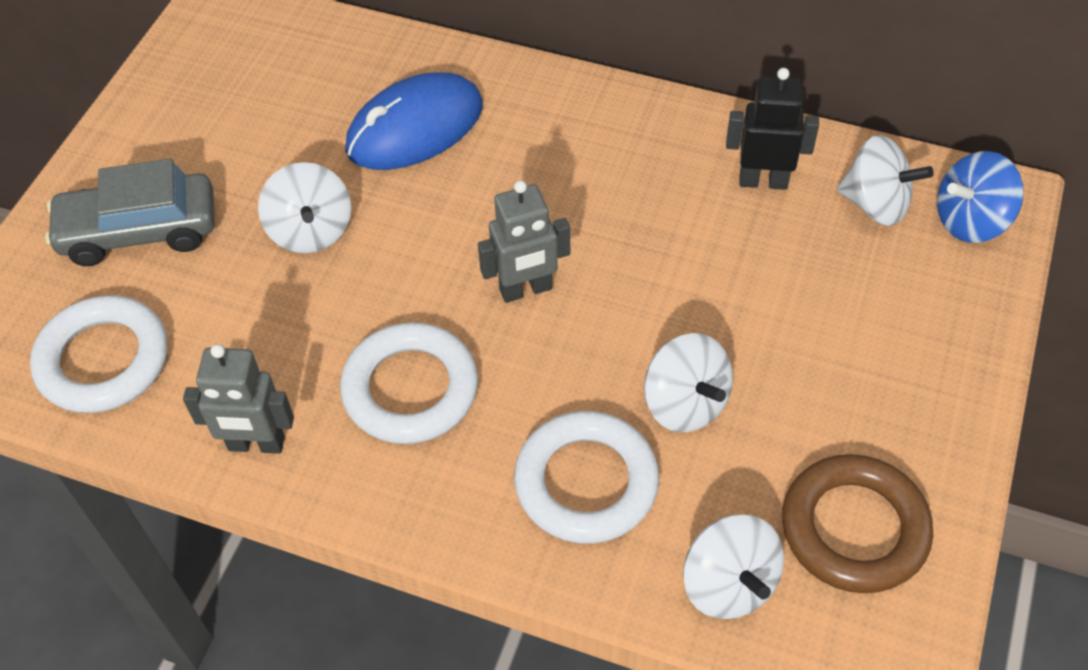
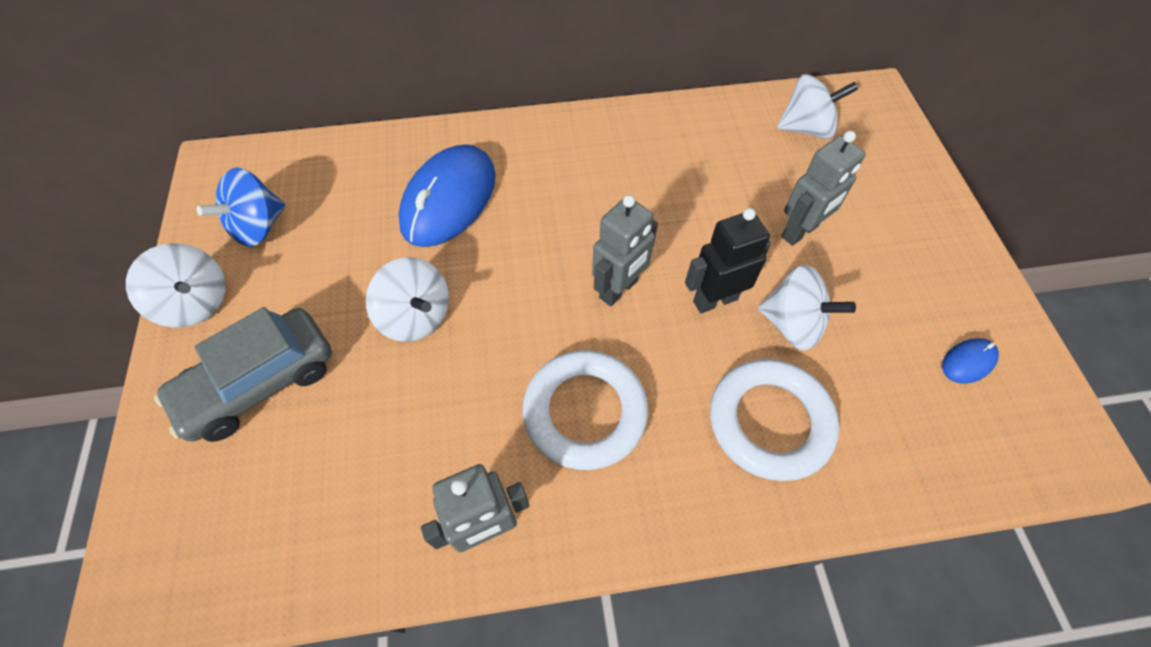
camera: 30 degrees left, 5 degrees up
(103, 360) = (294, 520): white ring -> none
(728, 584) = (924, 450): white spinning top -> white spinning top (196, 303)
(763, 181) = (725, 141): black robot -> black robot (715, 300)
(771, 315) = (800, 232): none -> grey robot
(854, 528) = (968, 362): brown ring -> blue mouse
(970, 220) = (869, 116): blue spinning top -> blue spinning top (258, 227)

